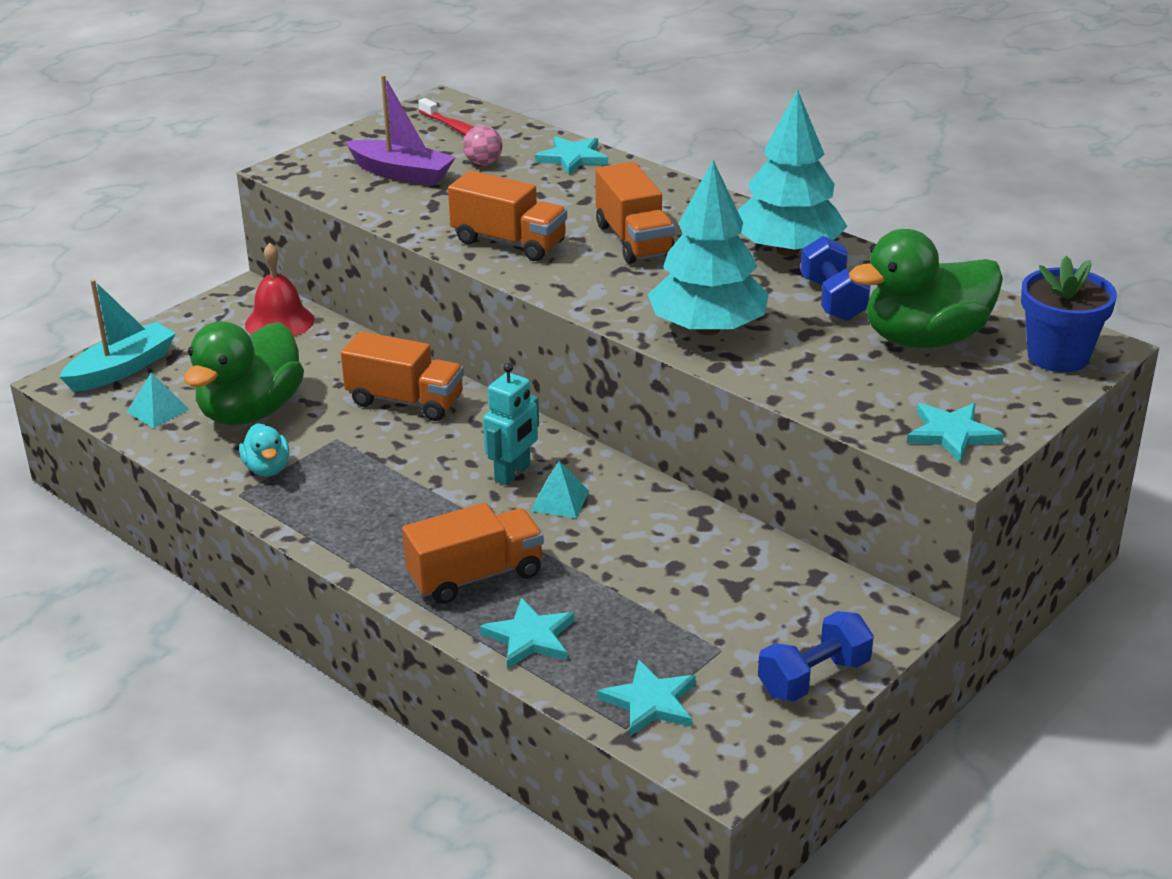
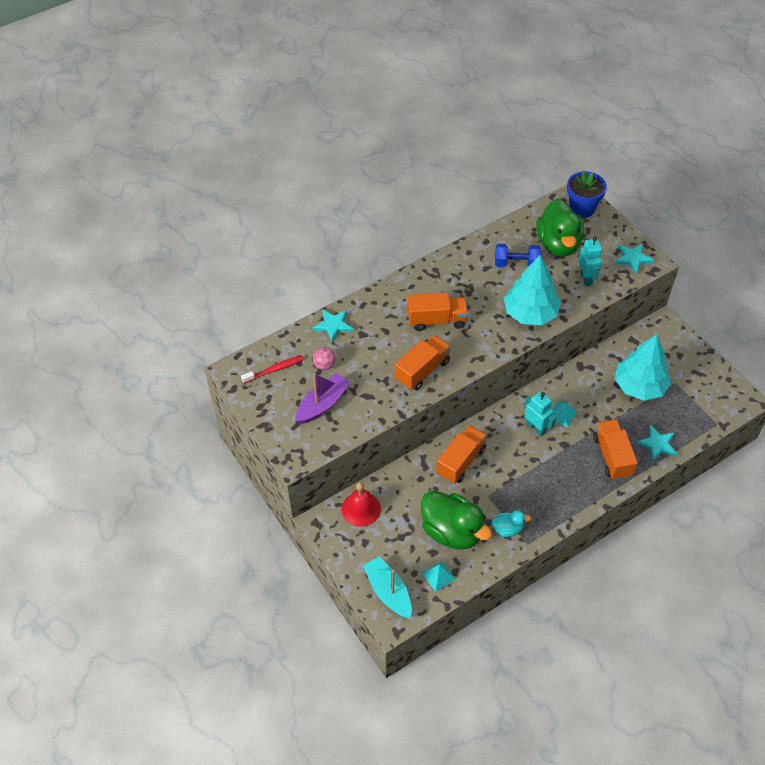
camera: 75 degrees left, 20 degrees up
(650, 702) = (703, 413): turquoise star -> none
(787, 250) = (465, 266): turquoise tree -> turquoise tree (639, 386)
(814, 677) = (696, 358): blue dumbbell -> none
(847, 381) = (586, 278): none -> turquoise robot

